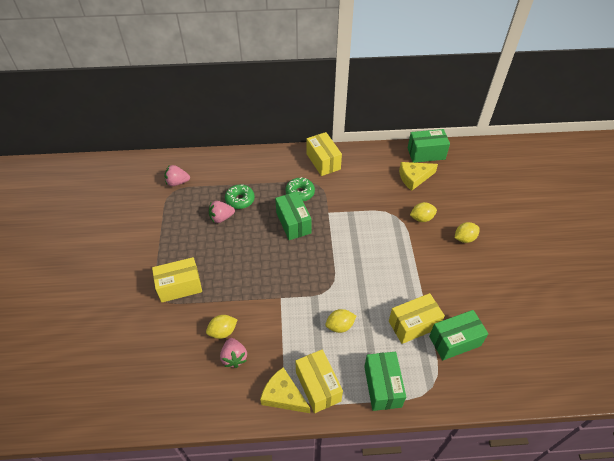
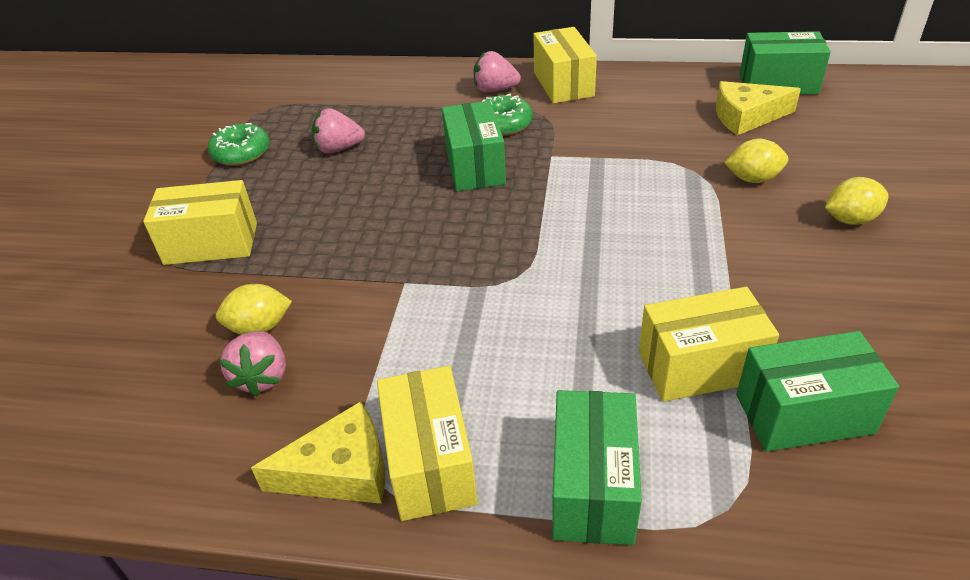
camera: 15 degrees right, 10 degrees down
(177, 182) = (282, 97): pink strawberry -> pink strawberry (495, 90)
(240, 200) = (384, 127): green donut -> green donut (241, 153)
(283, 396) = (340, 470): yellow cheese -> yellow cheese turned 120 degrees clockwise
(340, 326) = (520, 347): yellow lemon -> none

